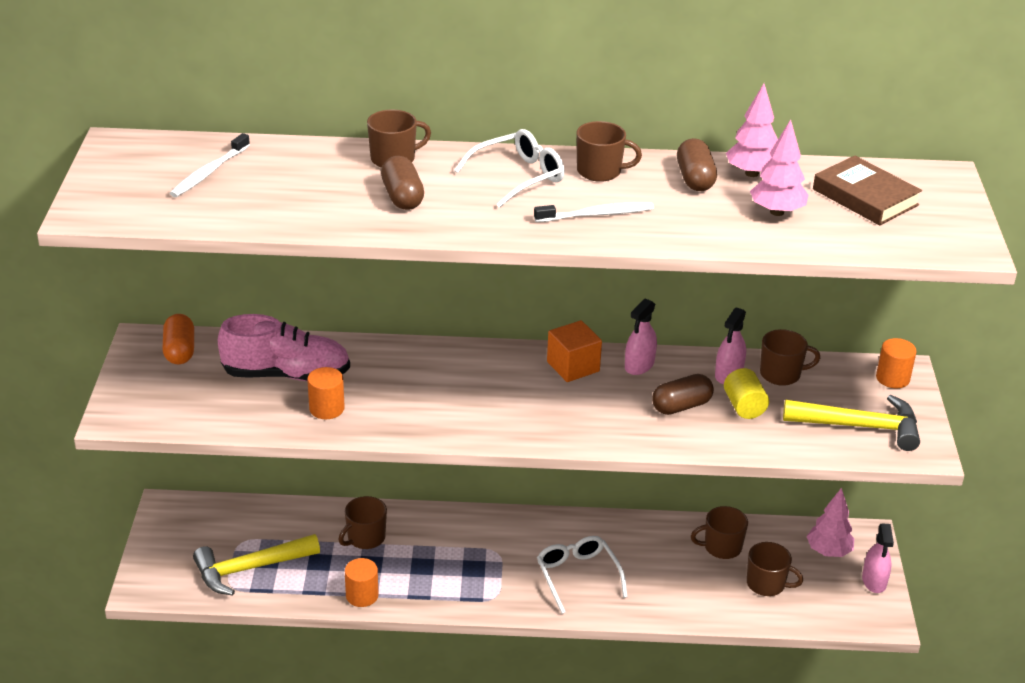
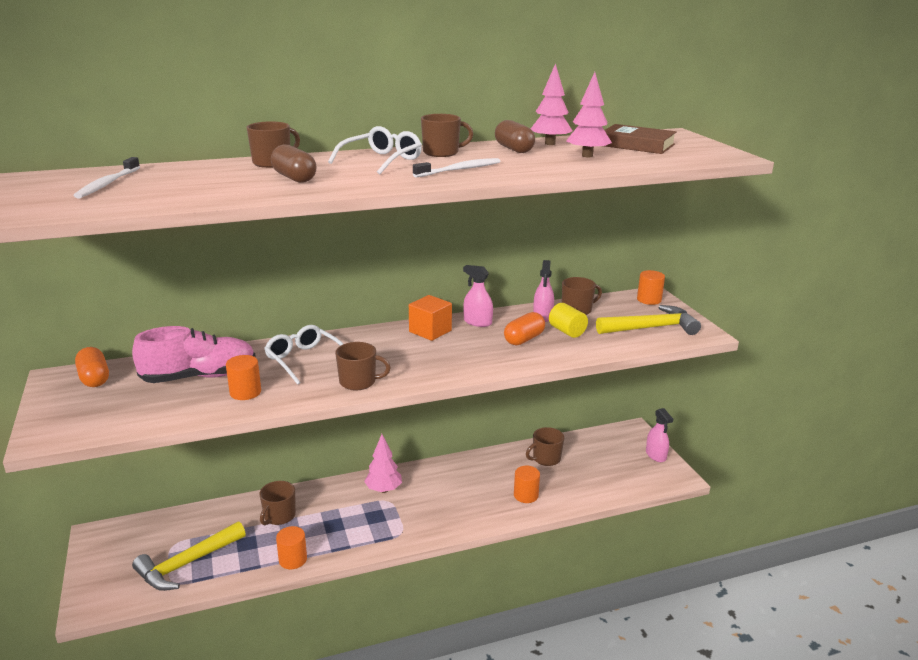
camera: 20 degrees left, 10 degrees down
(578, 576) = (457, 502): white glasses -> white glasses (304, 360)
(639, 365) = (477, 322): pink spray bottle -> pink spray bottle turned 105 degrees clockwise
(668, 590) = (526, 495): none -> orange cylinder
(681, 406) = (524, 339): brown capsule -> orange capsule
(766, 584) = (589, 474): brown mug -> brown mug (358, 382)
(828, 552) = (616, 445): pink tree -> pink tree (383, 490)

